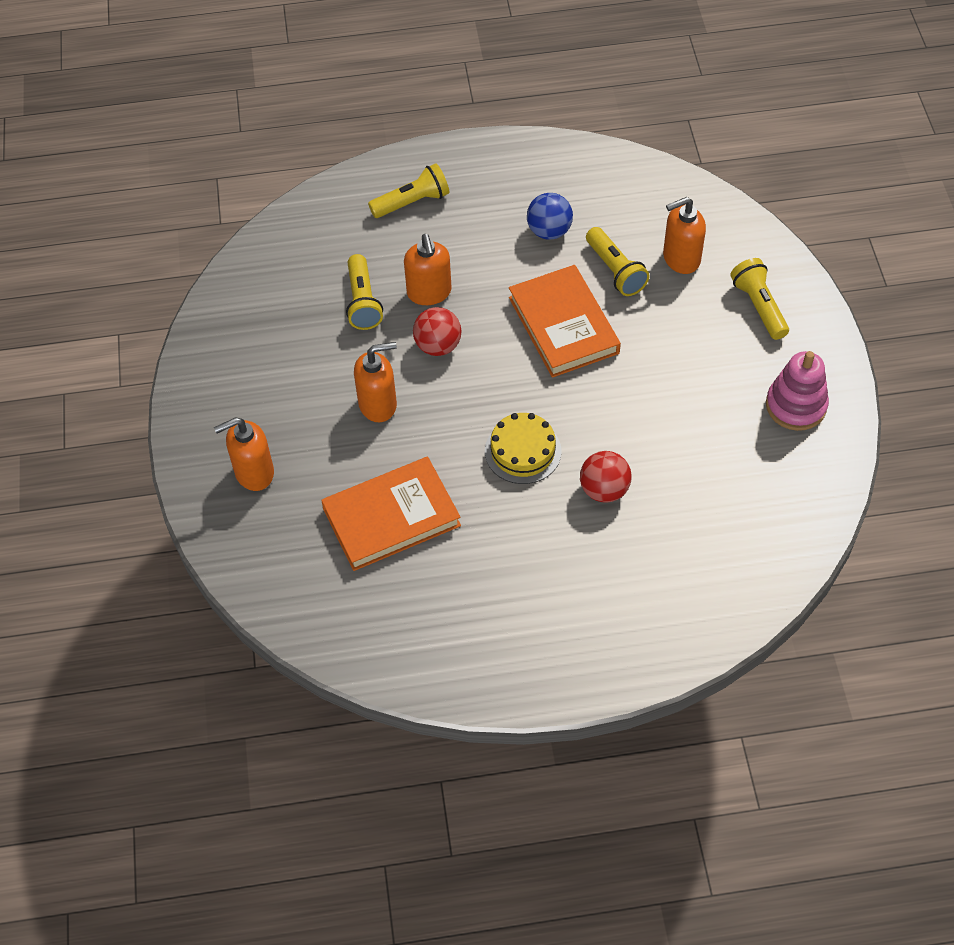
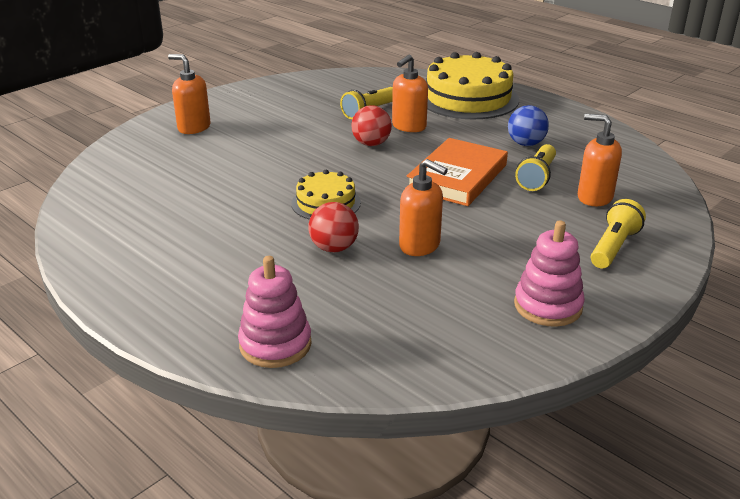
camera: 50 degrees right, 25 degrees down
(378, 404) = (296, 143): orange soap dispenser -> orange soap dispenser (420, 246)
(391, 517) = (209, 179): orange book -> none
(412, 202) = (468, 98): yellow flashlight -> yellow cake
(707, 605) = (275, 344): none -> pink stacking toy

